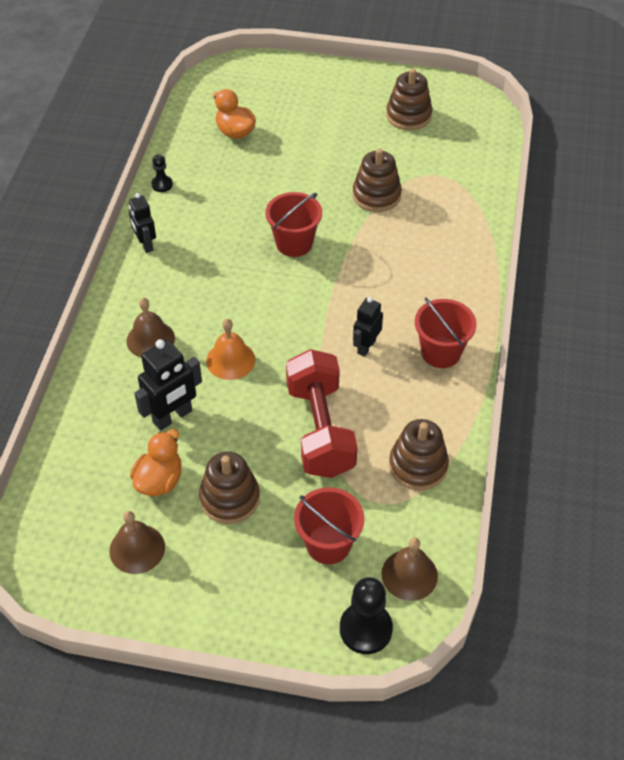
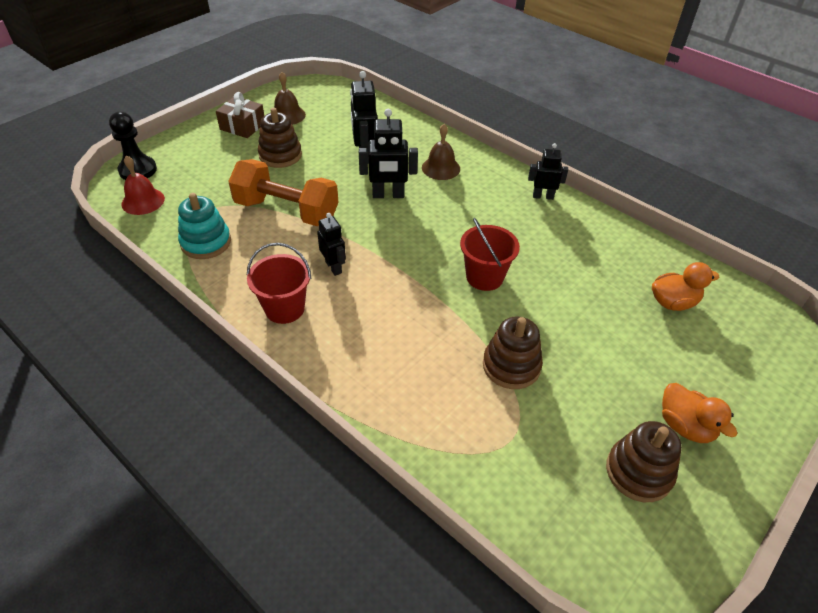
camera: 120 degrees right, 5 degrees down
(159, 480) = (323, 136): orange duck -> orange duck (685, 426)
(162, 184) = (614, 229): black pawn -> none
(196, 583) = (242, 126): none -> brown gift
(230, 360) = (388, 195): orange bell -> black robot
(320, 429) = (287, 211): red dumbbell -> orange dumbbell
(328, 544) = (204, 179): red bucket -> none
(409, 575) = (143, 201): brown bell -> red bell
(418, 466) = (206, 242): brown stacking toy -> turquoise stacking toy

